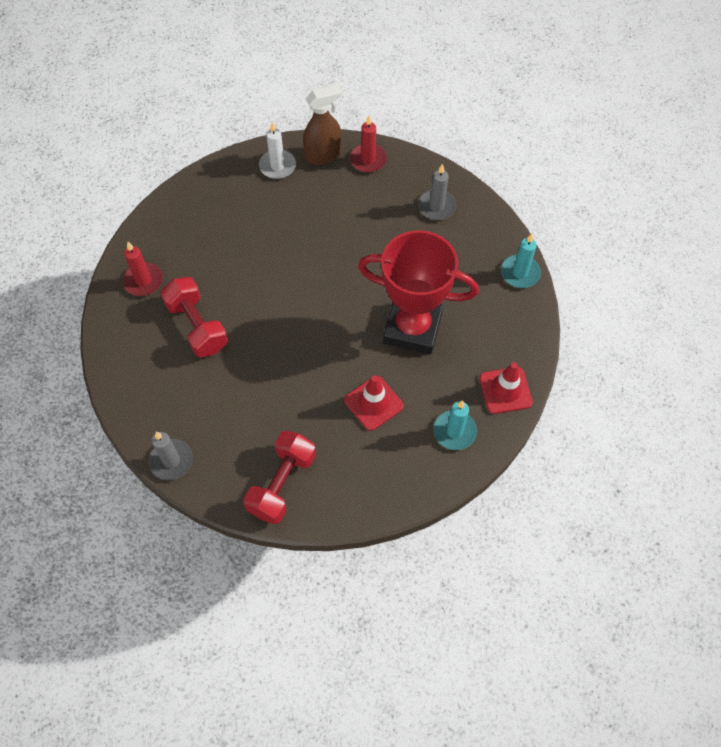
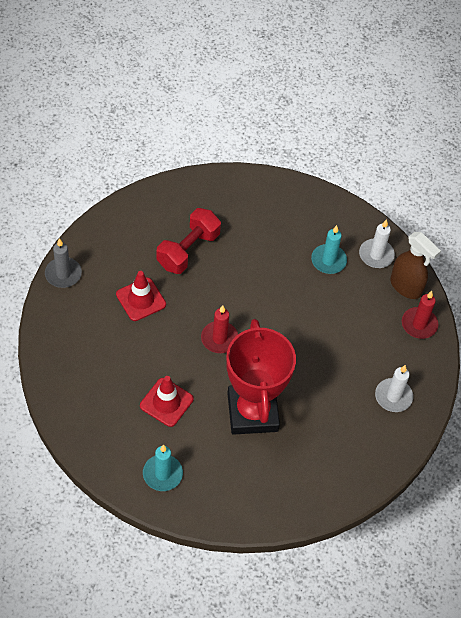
camera: 65 degrees right, 5 degrees down
(143, 281) = (215, 198): red candle -> red candle (219, 338)
(282, 484) = (69, 357): red dumbbell -> none
(436, 206) = (393, 396): grey candle -> white candle
(505, 390) = (219, 506): red traffic cone -> red traffic cone (141, 299)
(520, 273) = (350, 488): turquoise candle -> turquoise candle (328, 260)

